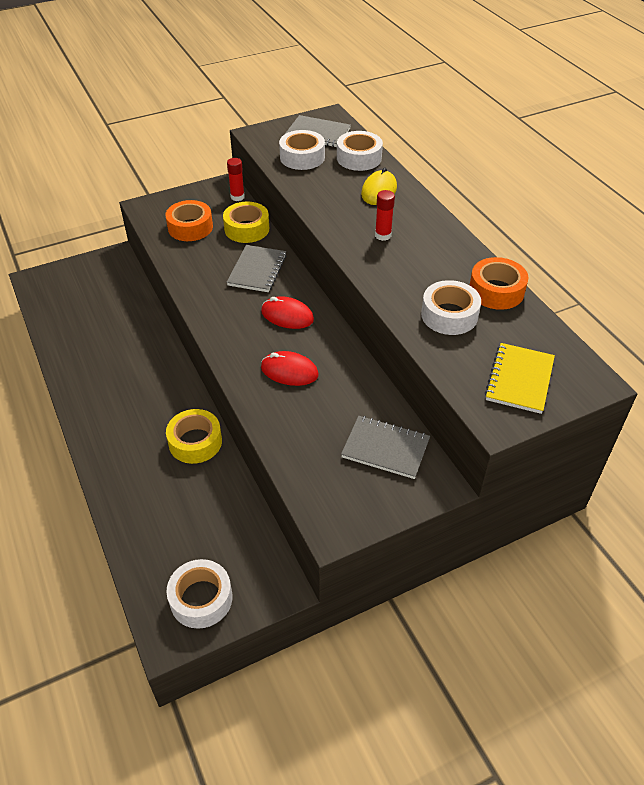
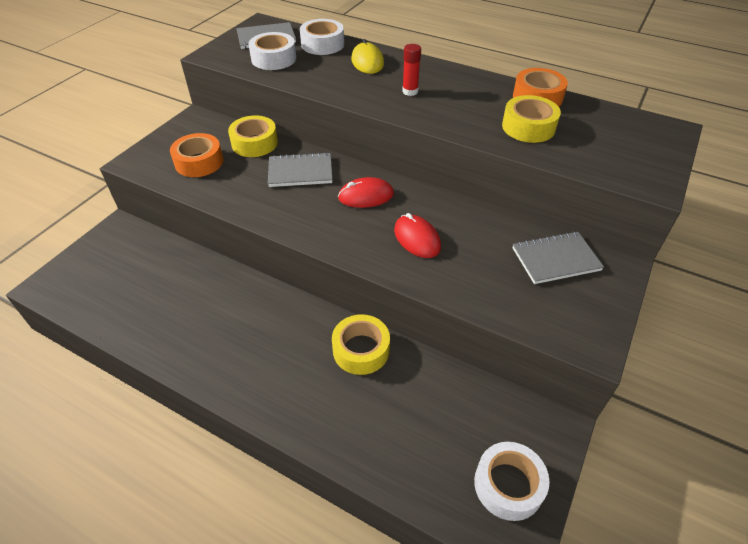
camera: 35 degrees left, 0 degrees up
(237, 197) = (218, 122): red glue stick -> none
(257, 270) = (300, 172): grey notebook -> grey notebook turned 75 degrees counterclockwise
(289, 371) = (417, 238): red mouse -> red mouse turned 75 degrees clockwise
(449, 315) = (528, 127): white tape -> yellow tape
(519, 379) = (629, 149): yellow notebook -> none

